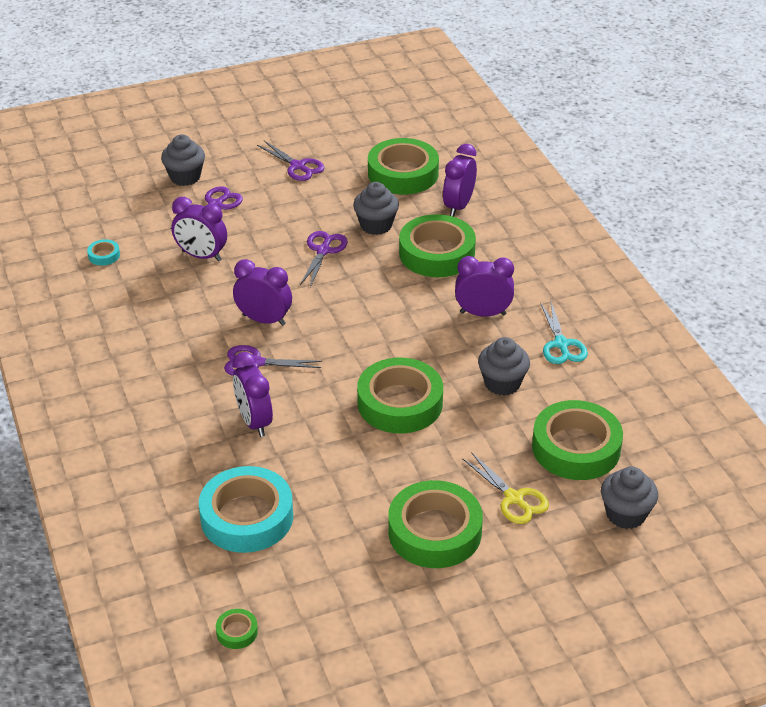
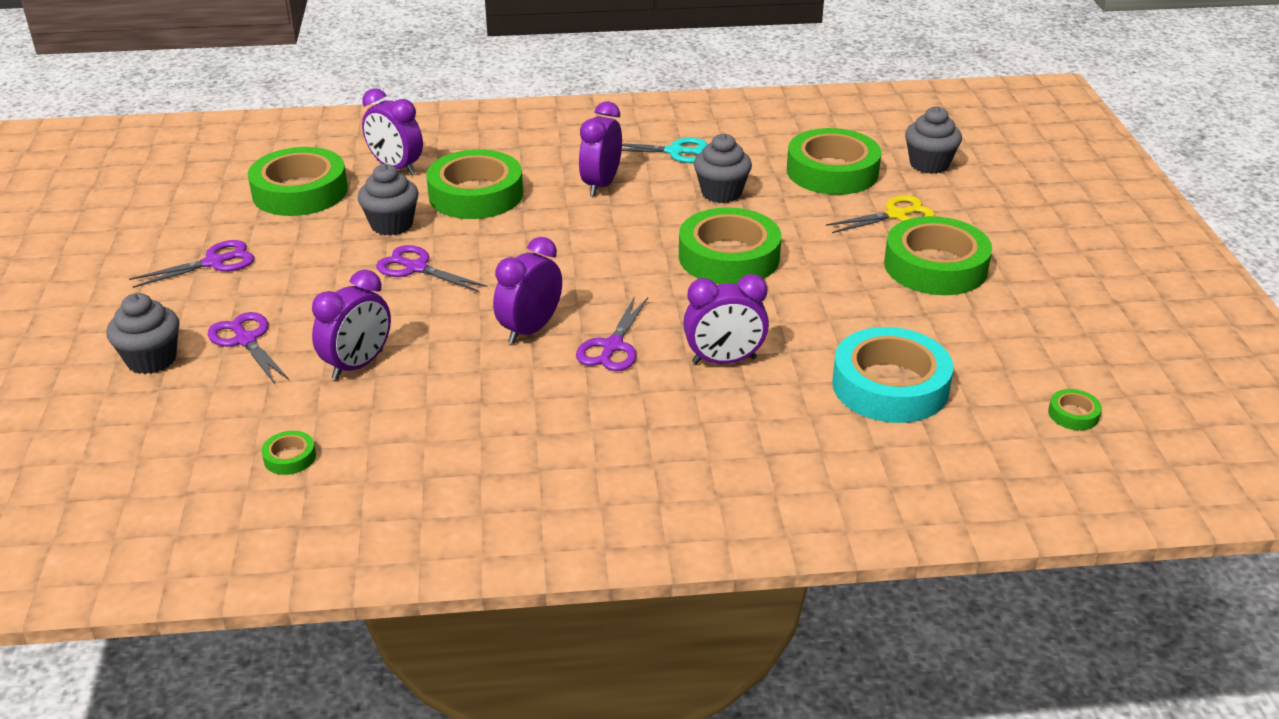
camera: 75 degrees left, 5 degrees down
(104, 255) = (290, 457): turquoise tape -> green tape

